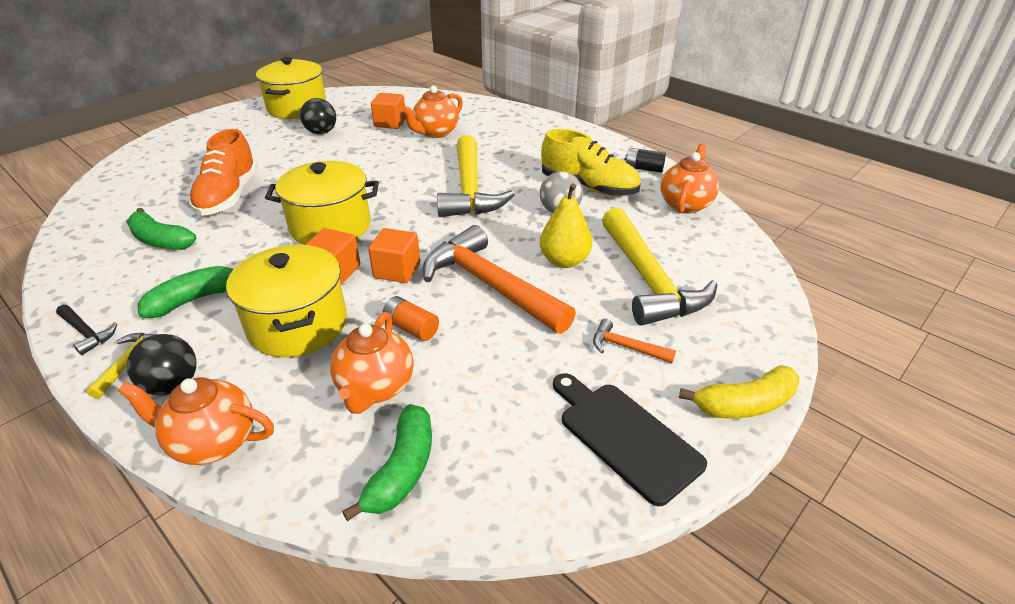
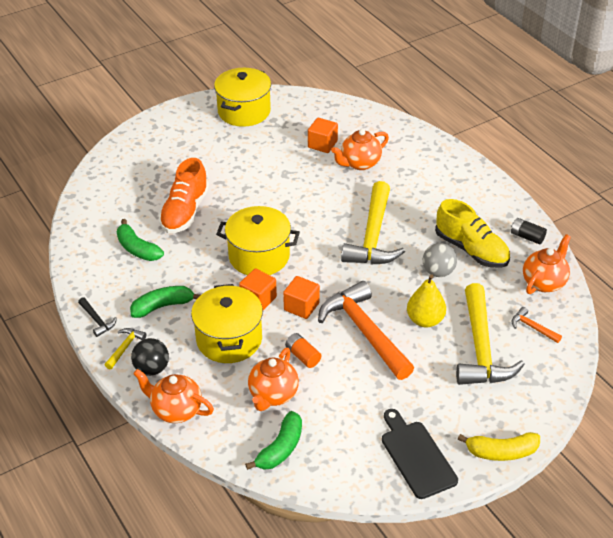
camera: 15 degrees right, 5 degrees up
(321, 132) = (262, 148): black ball -> none
(626, 347) = (442, 398): orange hammer -> orange hammer (532, 327)

